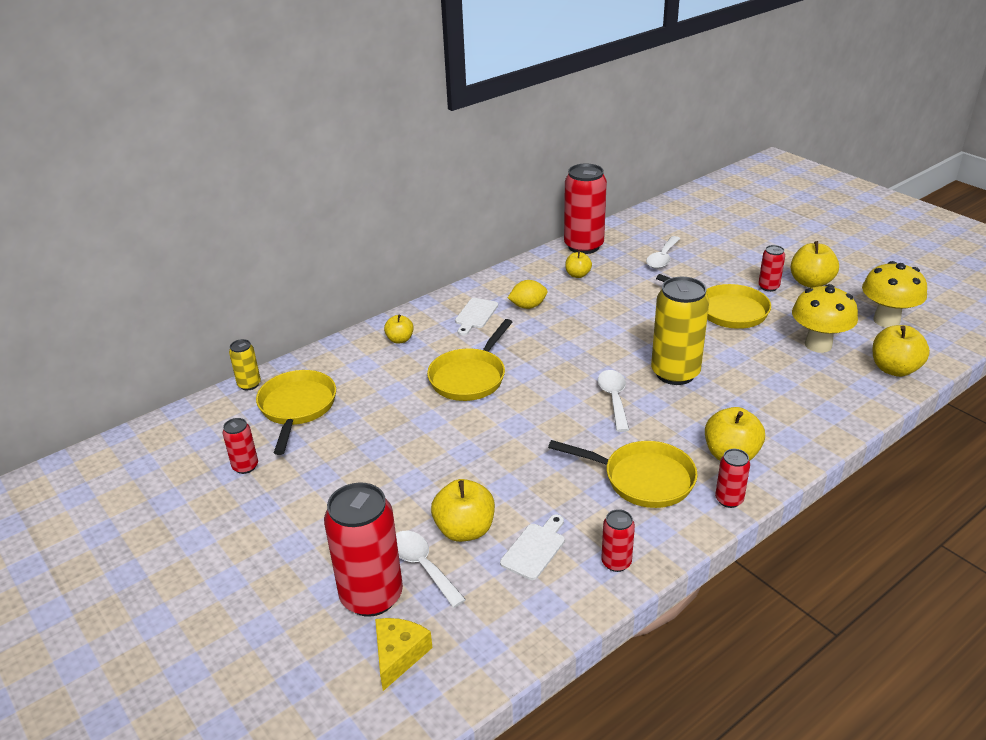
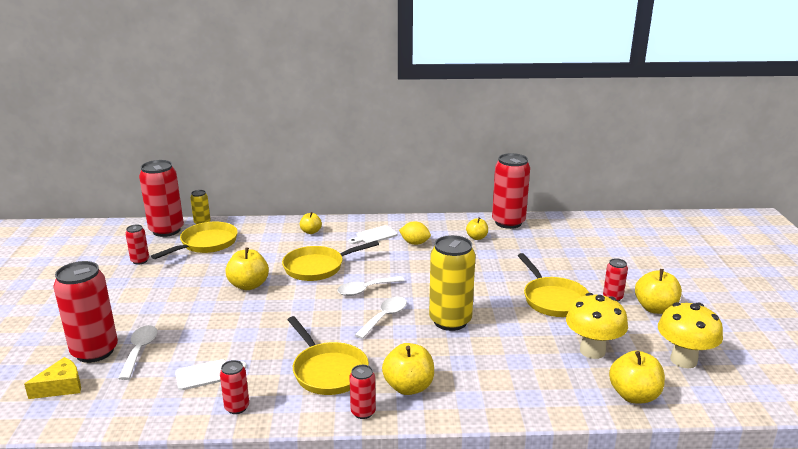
camera: 35 degrees right, 10 degrees down
(216, 414) = (166, 230): none -> red can
(465, 530) = (187, 344): yellow apple -> yellow apple (248, 285)
(662, 258) = (555, 249): white spoon -> white spoon (365, 290)

